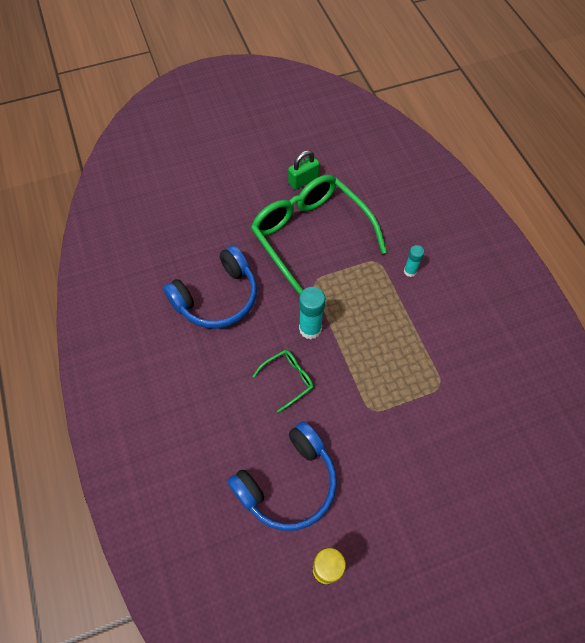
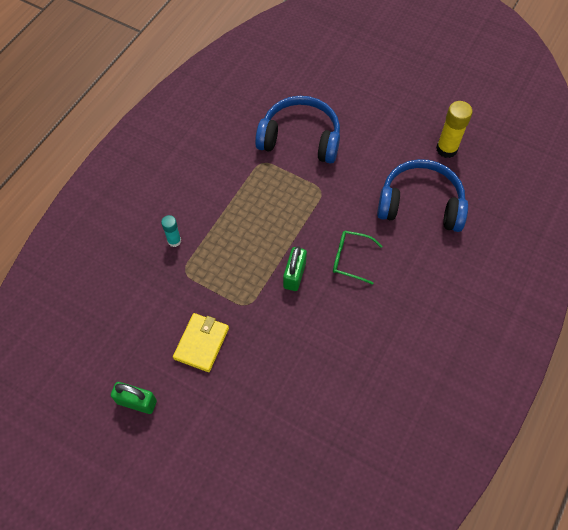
camera: 130 degrees left, 0 degrees up
(217, 298) = (332, 369): blue headphones -> blue headphones (300, 138)
(310, 236) = (201, 343): green glasses -> yellow wallet
(310, 329) = (294, 275): turquoise glue stick -> green padlock

